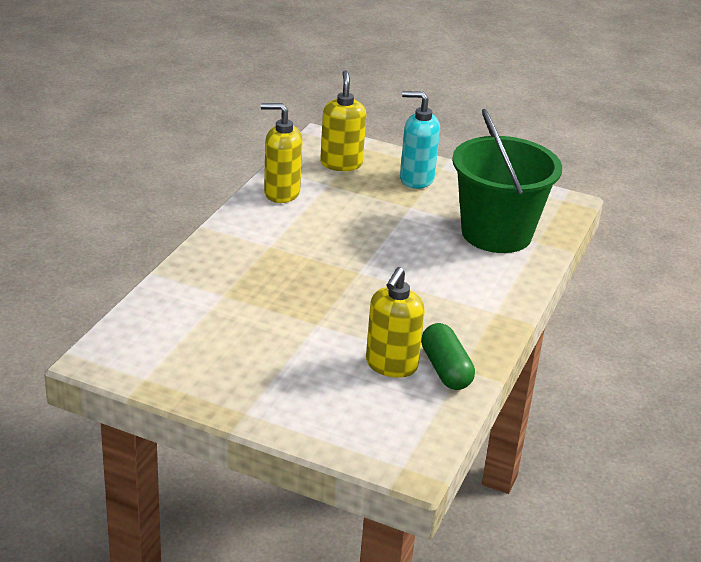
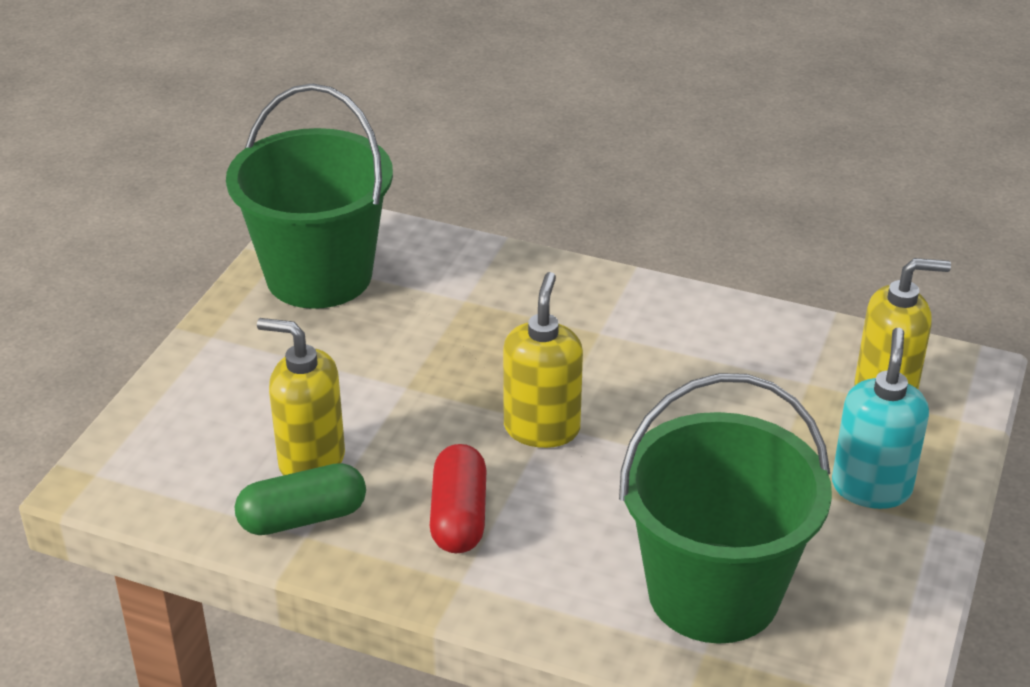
camera: 90 degrees right, 5 degrees up
(178, 358) = (319, 276): none -> green bucket
(281, 193) = (757, 334): yellow soap dispenser -> yellow soap dispenser (542, 428)
(442, 309) = (459, 516): none -> red capsule

